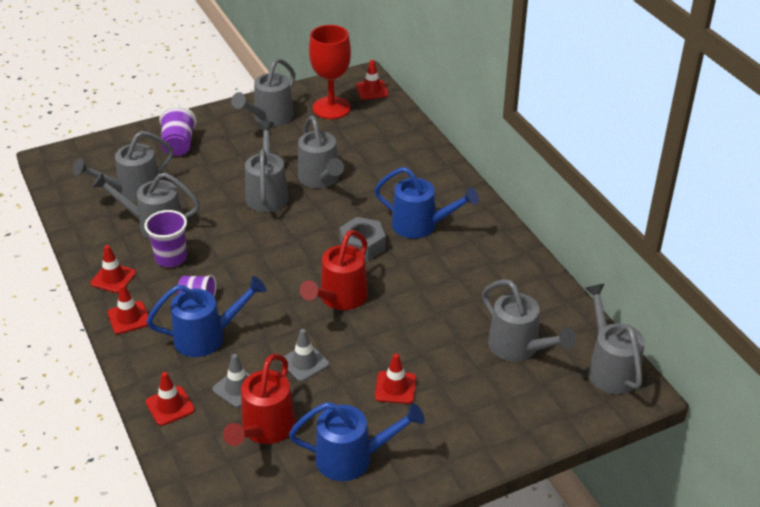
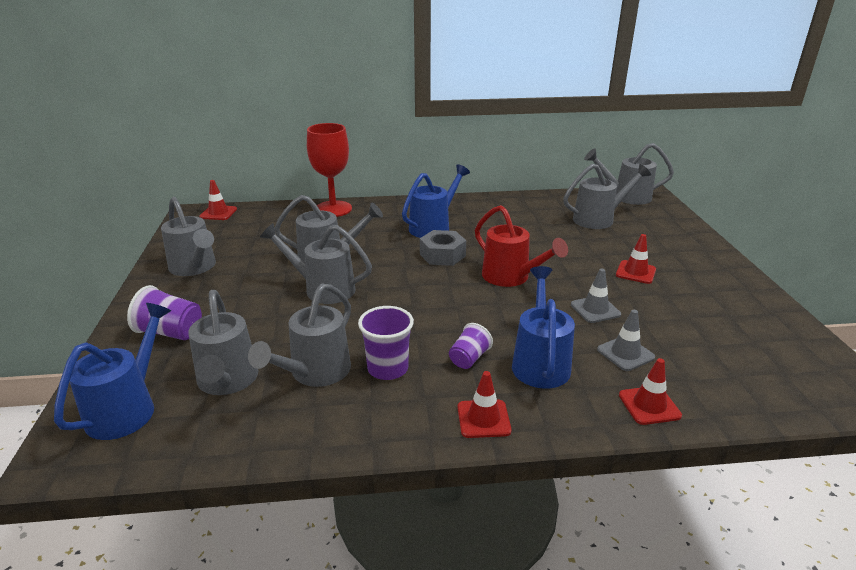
camera: 70 degrees left, 10 degrees down
(113, 278) = (397, 423): red traffic cone -> none
(264, 430) = (688, 346): red watering can -> none
(331, 108) = (220, 235): red goblet -> red goblet (333, 209)
(353, 458) = (723, 306): blue watering can -> blue watering can (128, 408)

